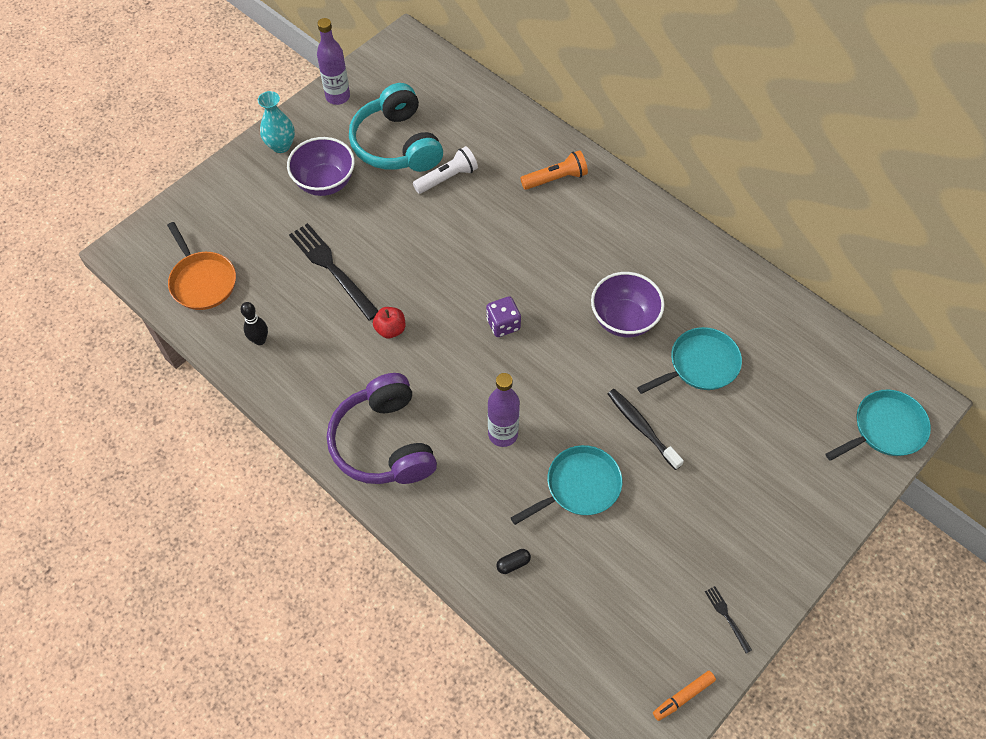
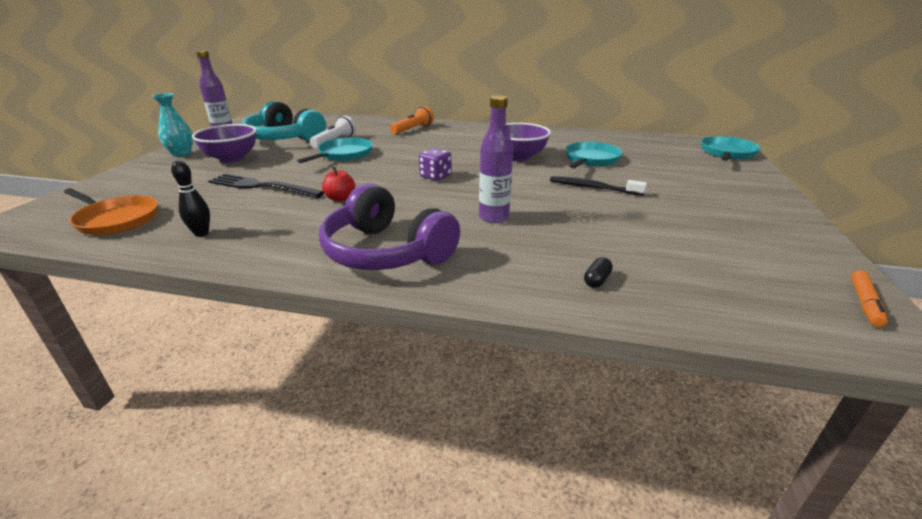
camera: 30 degrees left, 30 degrees down
(579, 486) = (589, 222): turquoise pan -> turquoise pan (344, 154)
(727, 617) = (799, 246): black fork -> none

